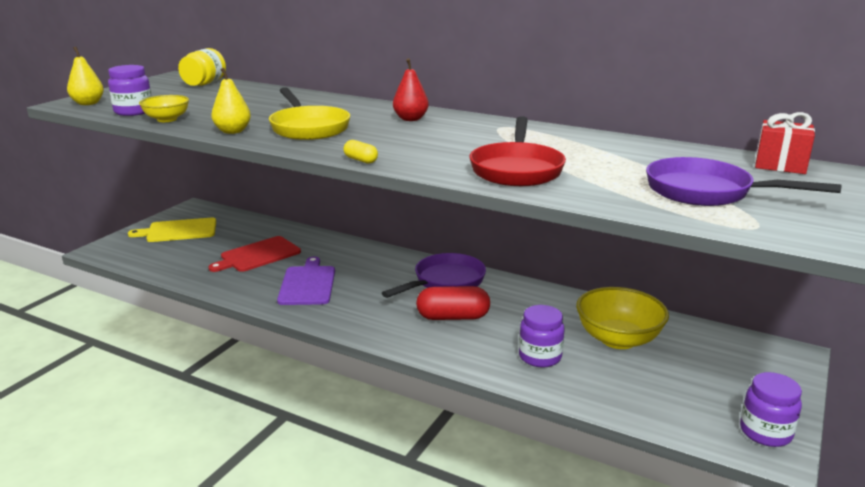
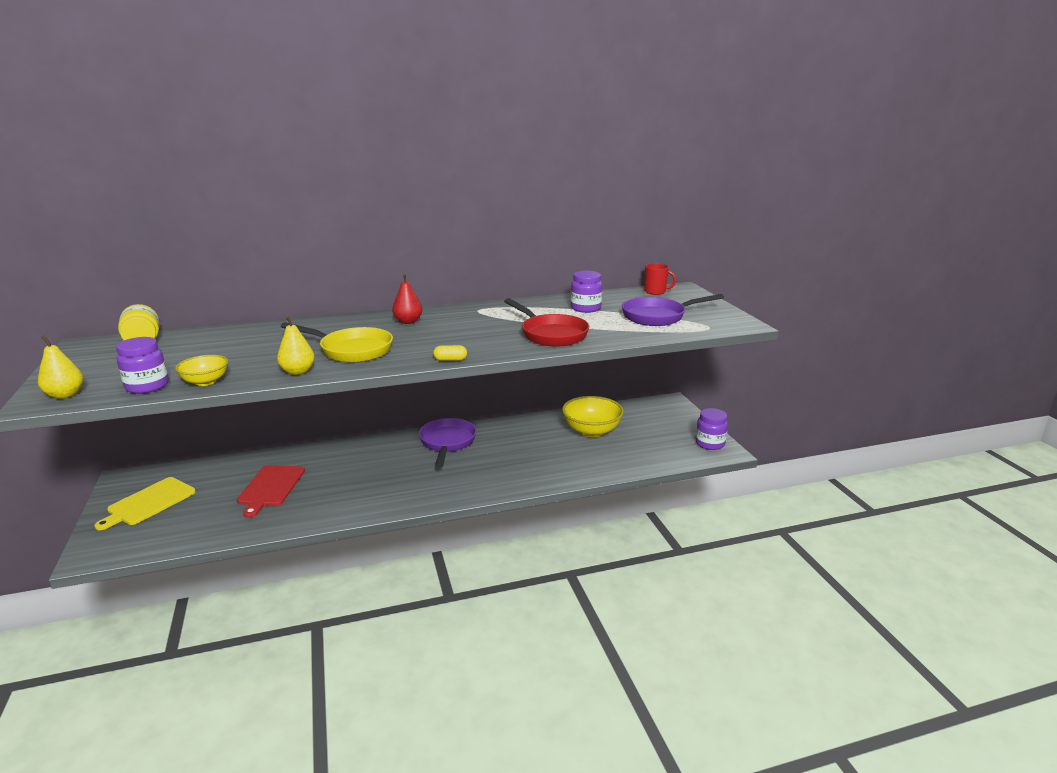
camera: 45 degrees left, 0 degrees up
(307, 284) = (353, 488): purple cutting board -> none
(453, 317) = (488, 461): red capsule -> none
(540, 357) = (570, 459): purple jar -> purple jar (585, 308)
(780, 165) = (655, 292): red gift -> red mug

